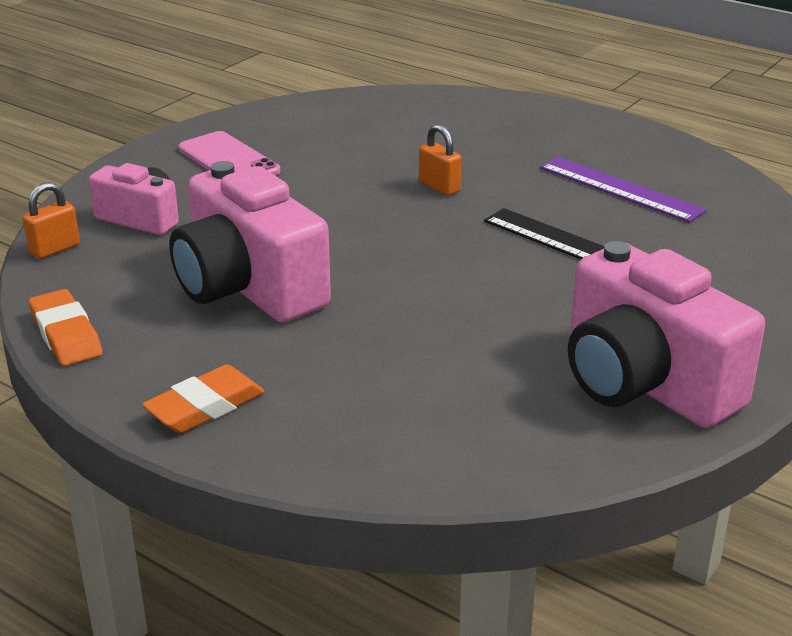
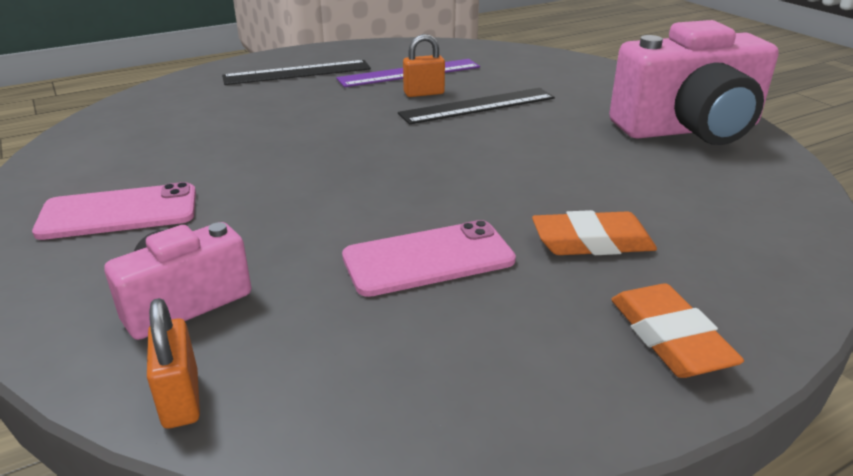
camera: 65 degrees left, 0 degrees up
(66, 334) = (442, 429): orange eraser -> orange eraser (592, 242)
(248, 287) = (428, 259): pink camera -> pink phone
(439, 187) = (327, 127): orange padlock -> orange padlock (424, 93)
(550, 136) = (297, 73): none -> black ruler

